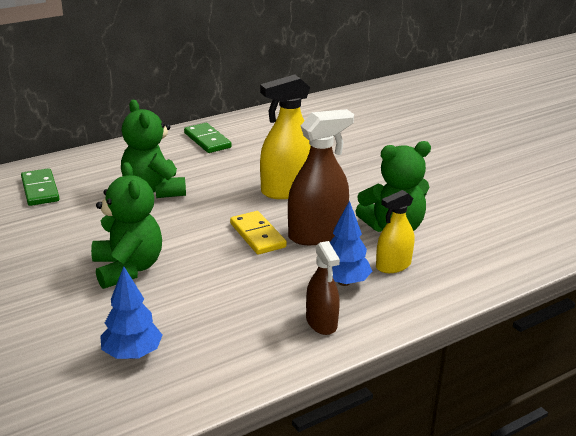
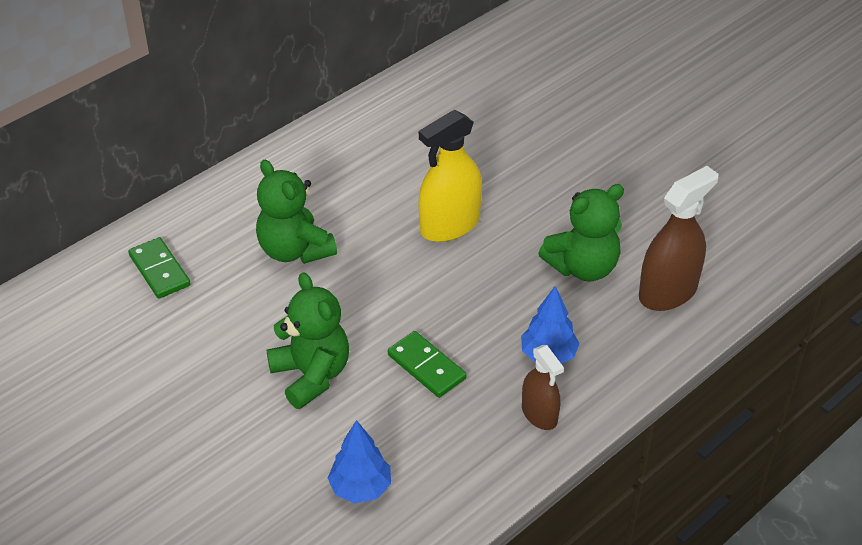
camera: 10 degrees left, 15 degrees up
(207, 140) = (328, 154): green domino -> green domino (426, 367)
(257, 235) = (436, 302): yellow domino -> none
(317, 234) = (501, 290): brown spray bottle -> brown spray bottle (668, 292)
(393, 265) = (595, 323): yellow spray bottle -> none

